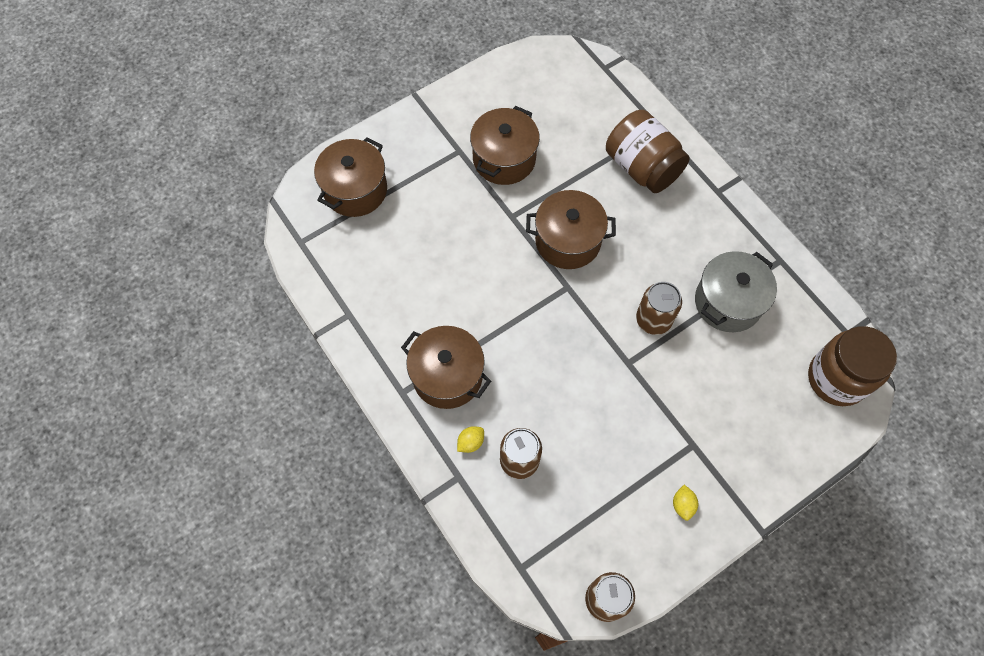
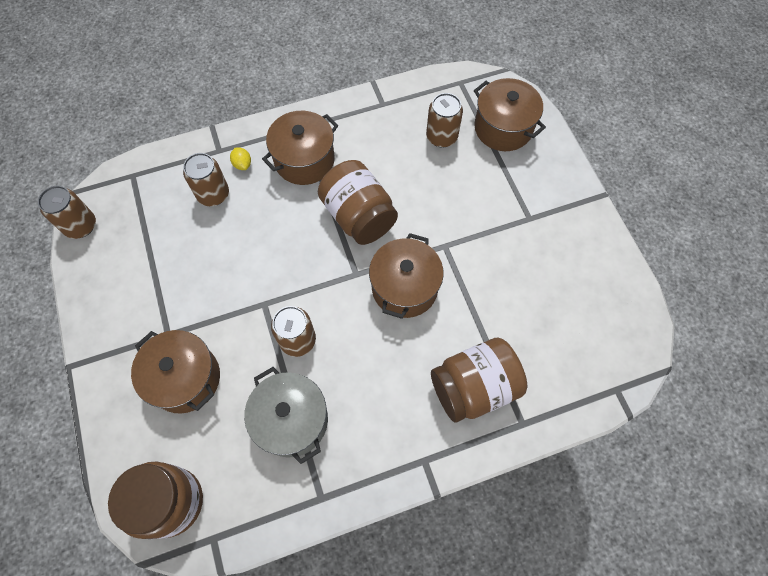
camera: 105 degrees right, 0 degrees up
(381, 245) = (441, 137): none -> brown can
(502, 301) = (358, 216): none -> brown jar
(504, 159) = (512, 255): brown pot -> brown pot (185, 378)
(683, 505) = (122, 307): yellow lemon -> none

